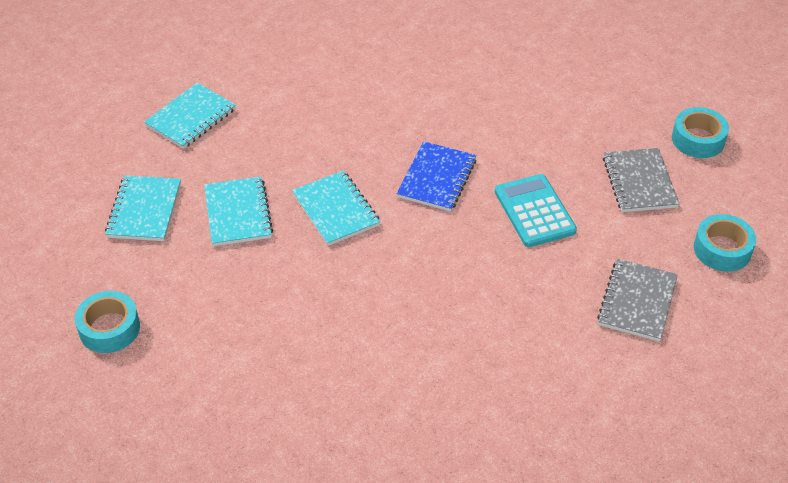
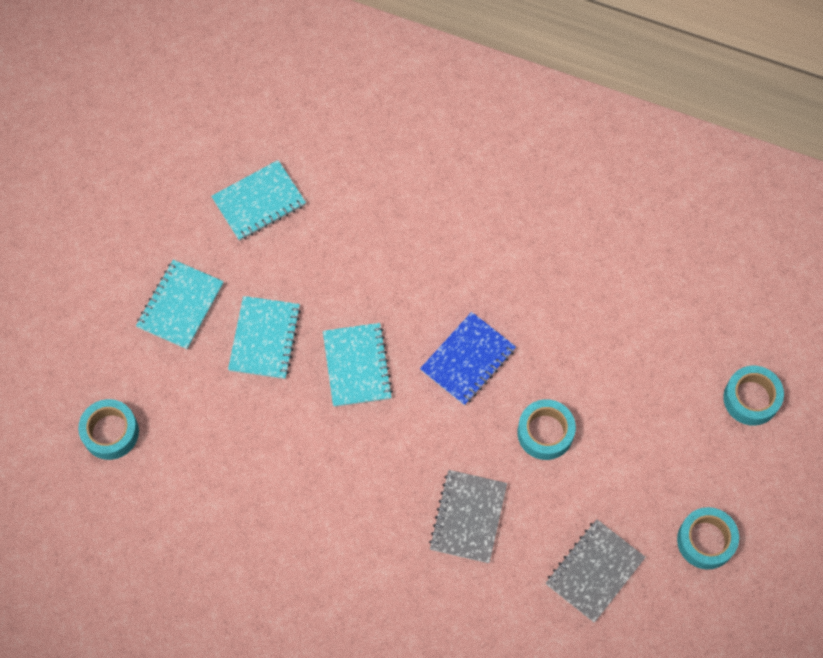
camera: 20 degrees right, 20 degrees up
(534, 211) = (545, 432): turquoise calculator -> turquoise tape
(639, 182) = (665, 432): grey notebook -> grey notebook (468, 517)

